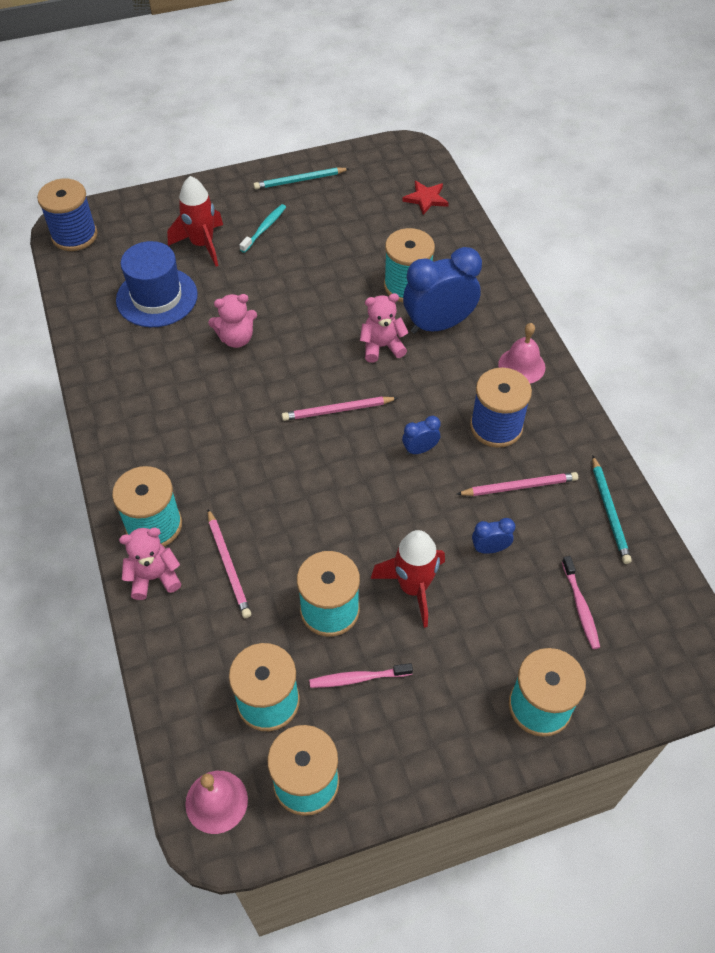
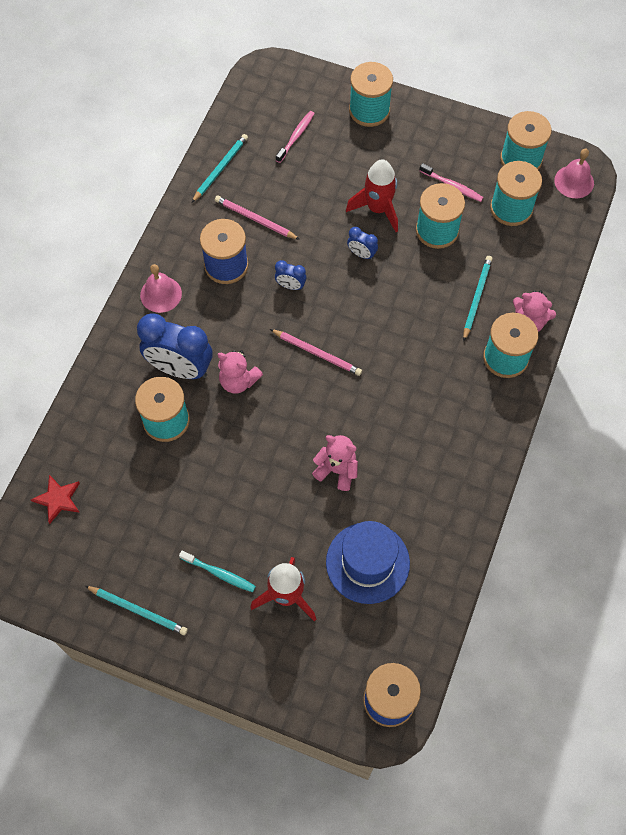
camera: 140 degrees left, 10 degrees up
(228, 565) = (476, 298): pink pencil -> turquoise pencil
(264, 228) = (219, 573): turquoise toothbrush -> turquoise toothbrush turned 135 degrees counterclockwise
(490, 548) = (312, 198): blue clock -> blue clock (361, 254)

